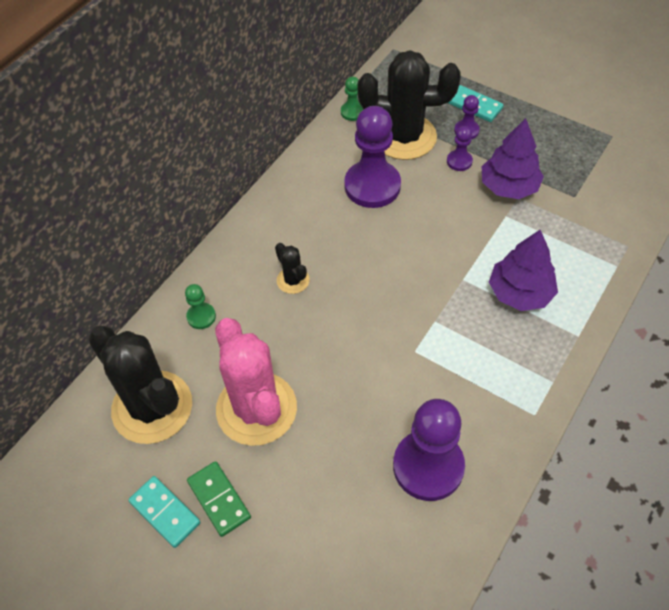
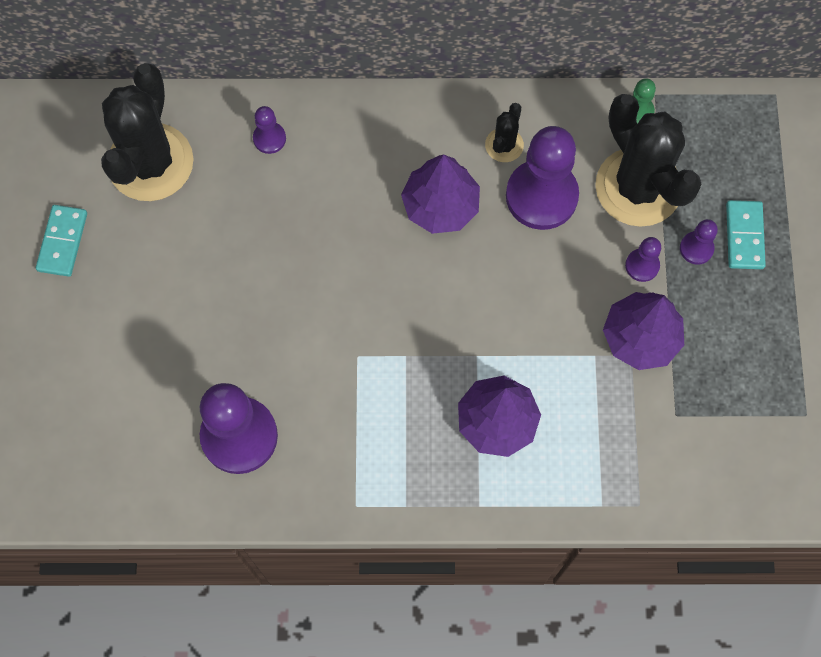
camera: 55 degrees right, 15 degrees up
(201, 317) = (269, 138): green pawn -> purple pawn
(219, 499) = (99, 277): green domino -> none
(256, 409) = (204, 251): pink cactus -> none
(293, 280) = (366, 193): black cactus -> black cactus (504, 145)
(336, 242) = (440, 205): none -> purple tree

